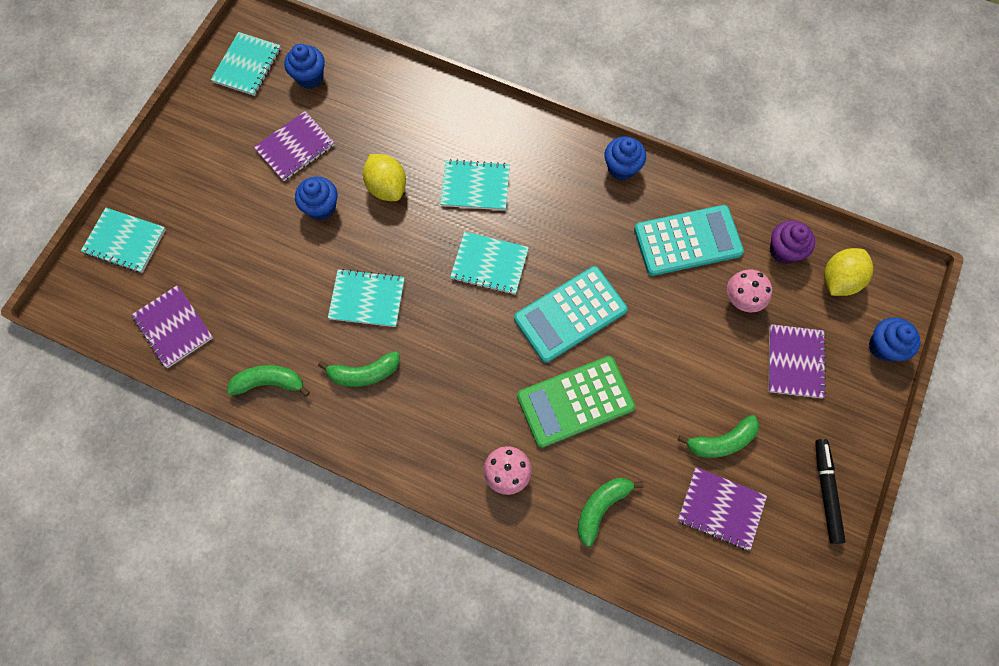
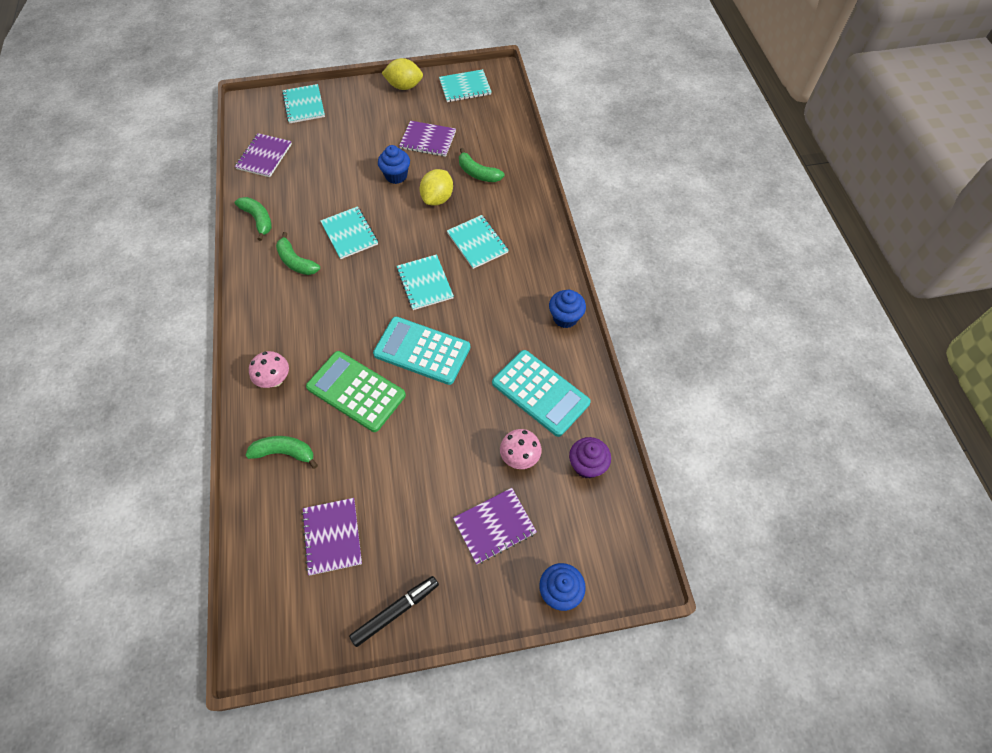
camera: 55 degrees right, 10 degrees down
(310, 77) = (483, 118): blue cupcake -> none
(721, 441) = (388, 507): green banana -> green banana (478, 173)
(839, 280) = (594, 522): yellow lemon -> yellow lemon (404, 86)

